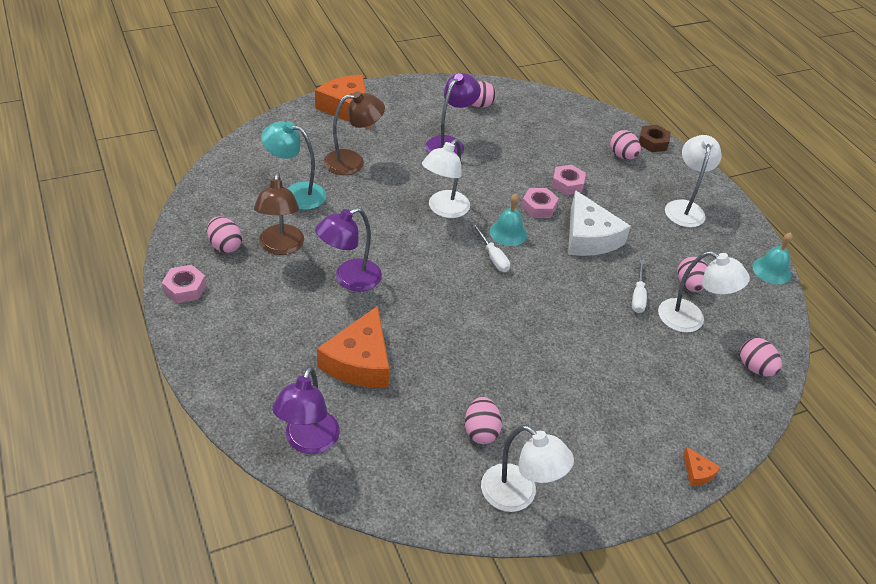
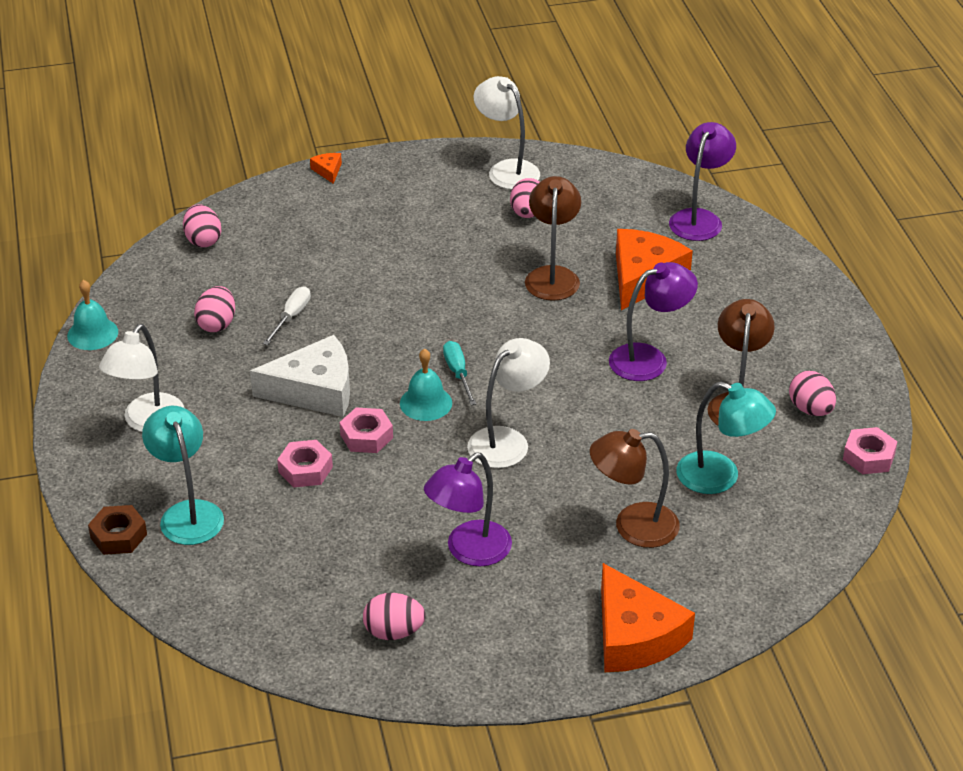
camera: 165 degrees left, 5 degrees down
(185, 288) = (850, 362): pink nut -> pink nut (868, 457)
(441, 355) = (552, 276): none -> brown lamp
(493, 257) = (458, 373): white screwdriver -> turquoise screwdriver
(589, 237) = (314, 390): white cheese -> white cheese turned 90 degrees clockwise
(622, 156) = (188, 513): pink egg -> turquoise lamp
(690, 320) = (243, 288): white lamp -> none

